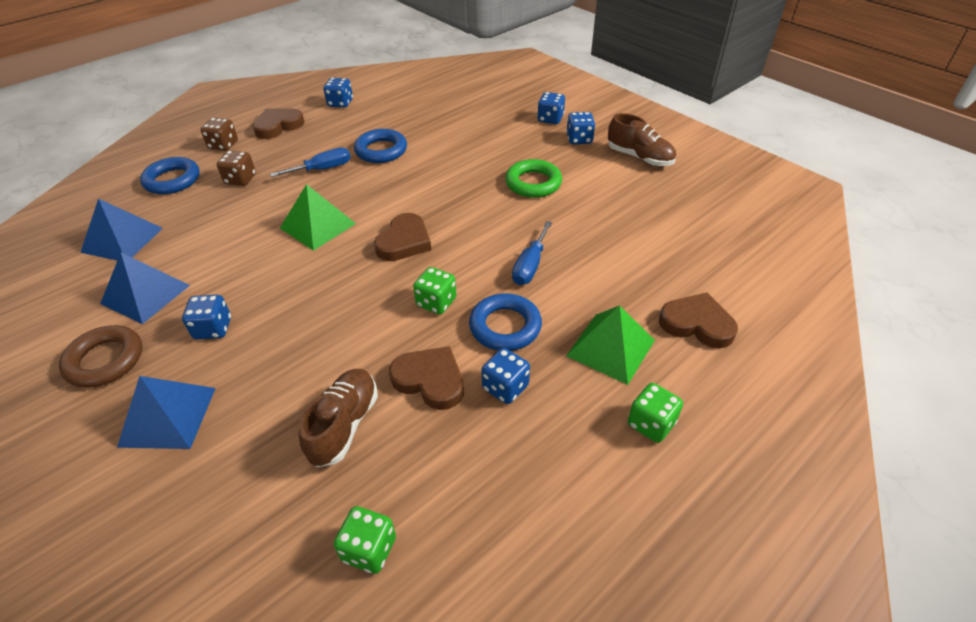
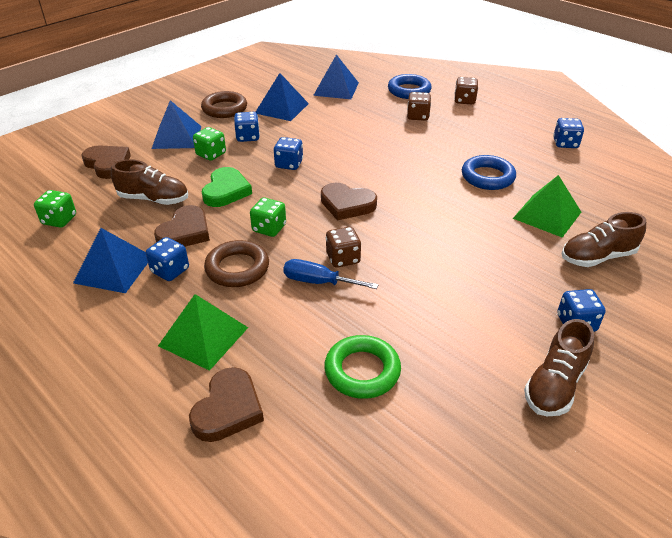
camera: 85 degrees right, 5 degrees down
(278, 126) = (506, 119): brown heart -> brown heart (108, 164)
(318, 225) = (363, 159): green pyramid -> green pyramid (547, 215)
(322, 169) = (445, 150): blue screwdriver -> none
(347, 345) = (226, 191): none -> green heart
(495, 248) = (343, 258): none -> brown dice
(498, 448) = (114, 269): none -> blue pyramid
(505, 326) = (237, 268): blue ring -> brown ring
(506, 118) = (597, 257): none -> brown shoe
(533, 183) = (461, 282): green ring -> green ring (362, 371)
(550, 119) = (615, 296): blue dice -> blue dice (289, 164)
(651, 424) = (111, 358): green dice -> green dice (211, 154)

